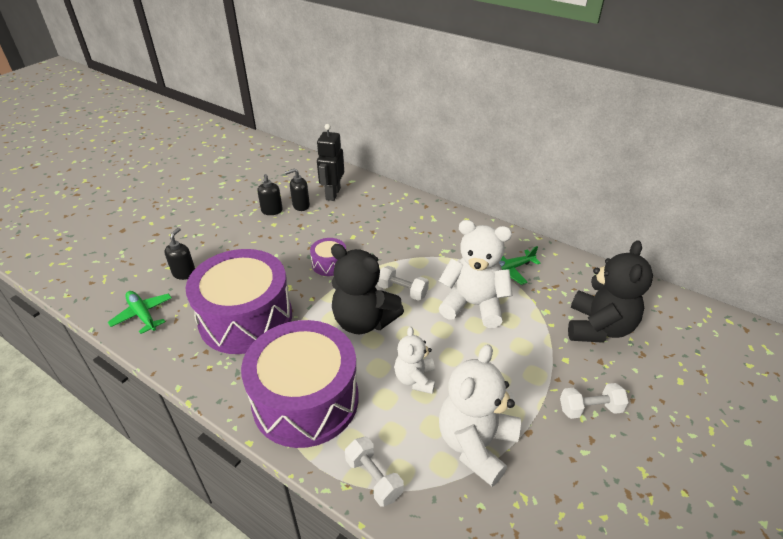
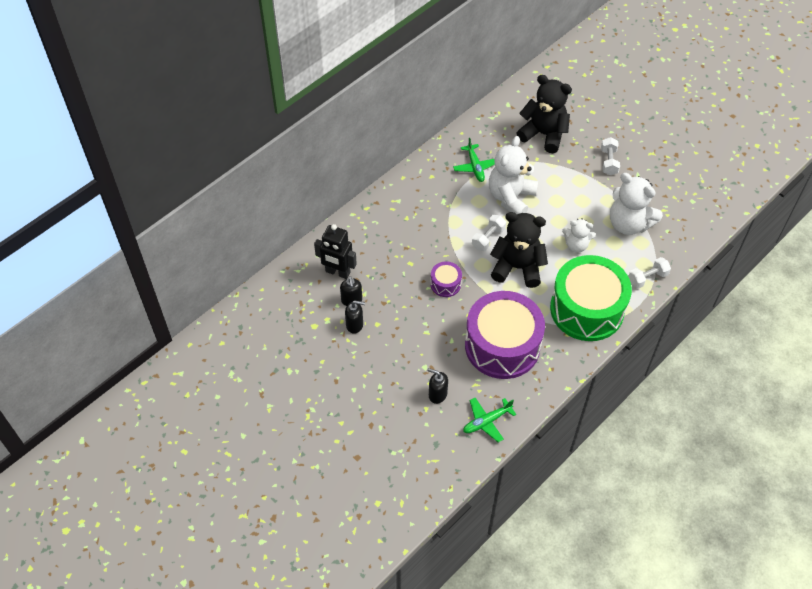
camera: 80 degrees left, 15 degrees up
(305, 400) = (587, 309): purple drum -> green drum
(363, 321) = (517, 267): black teddy bear -> black teddy bear turned 120 degrees counterclockwise

